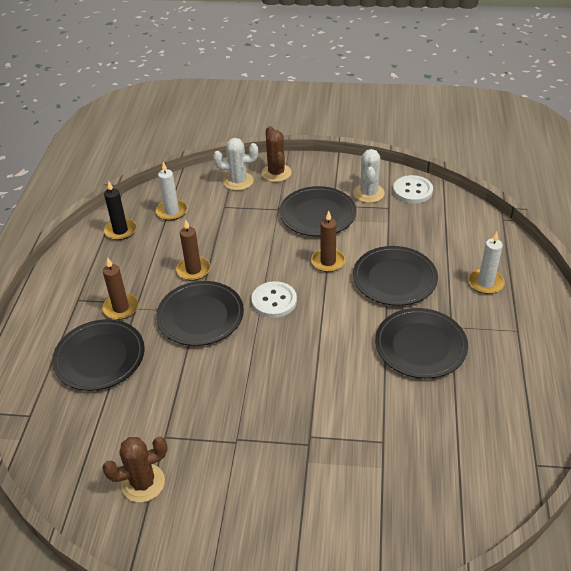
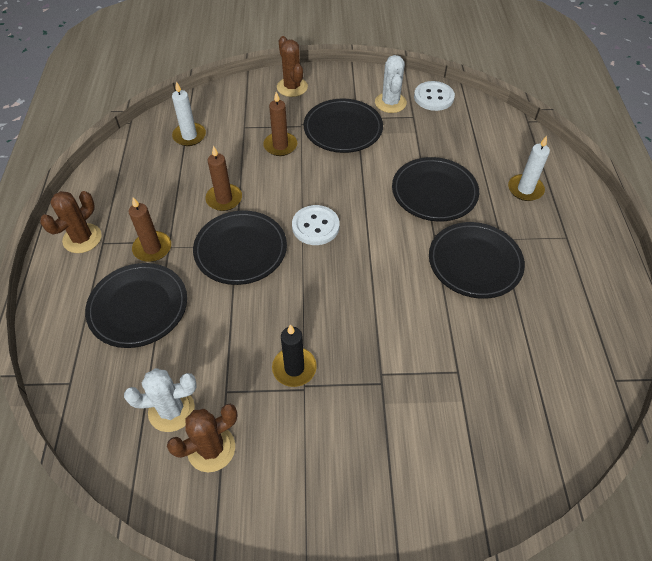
camera: 10 degrees left, 10 degrees up
(60, 294) = (82, 238): none -> brown cactus
(120, 231) = (137, 161): black candle -> black candle (294, 368)
(238, 181) = (254, 98): white cactus -> white cactus (171, 410)
(328, 261) = (363, 179): brown candle -> brown candle (280, 146)

